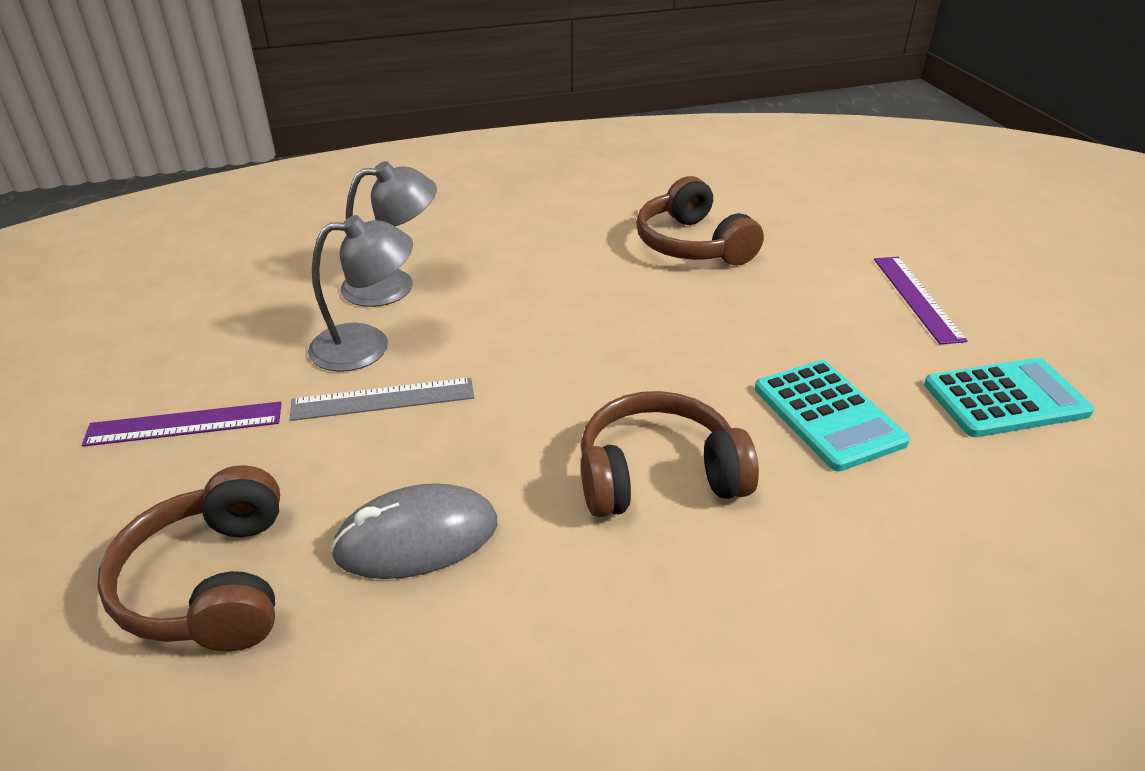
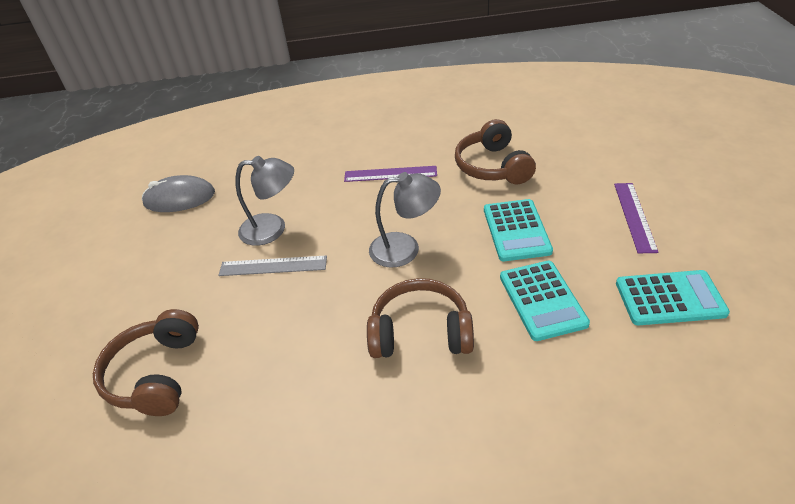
camera: 15 degrees right, 5 degrees up
(185, 424) = (162, 273): purple ruler -> purple ruler (390, 174)
(393, 285) = (298, 187): grey lamp -> grey lamp (405, 248)
(417, 538) = (270, 359): grey mouse -> grey mouse (179, 198)
(757, 325) = (516, 230): none -> turquoise calculator

